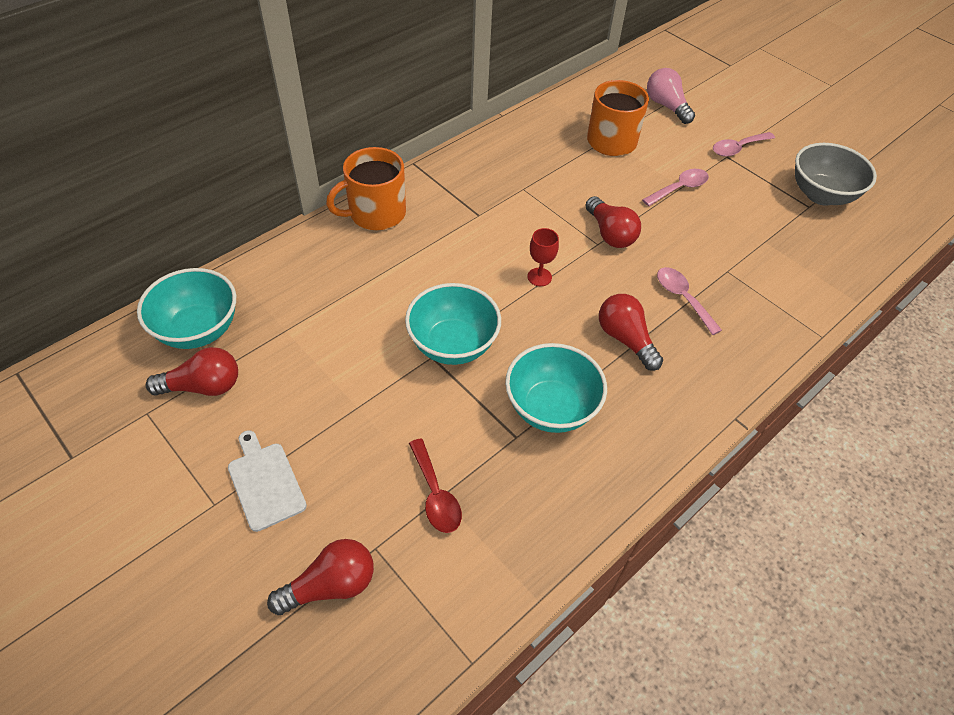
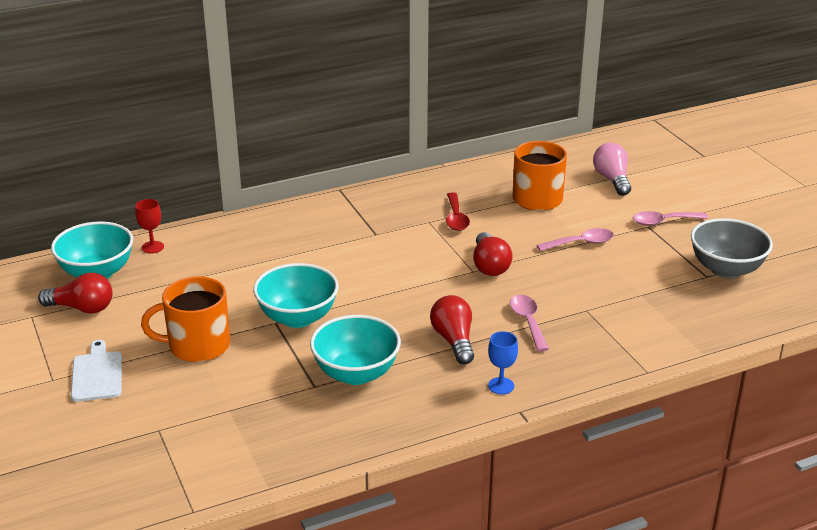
camera: 20 degrees right, 20 degrees down
(330, 585) = (112, 443): red light bulb -> none
(375, 213) = (285, 219): orange mug -> orange mug (197, 345)
(435, 494) = (225, 408): red spoon -> red spoon (456, 218)
(539, 277) = (403, 285): red goblet -> red goblet (152, 247)
(700, 389) = (501, 386): none -> blue goblet

